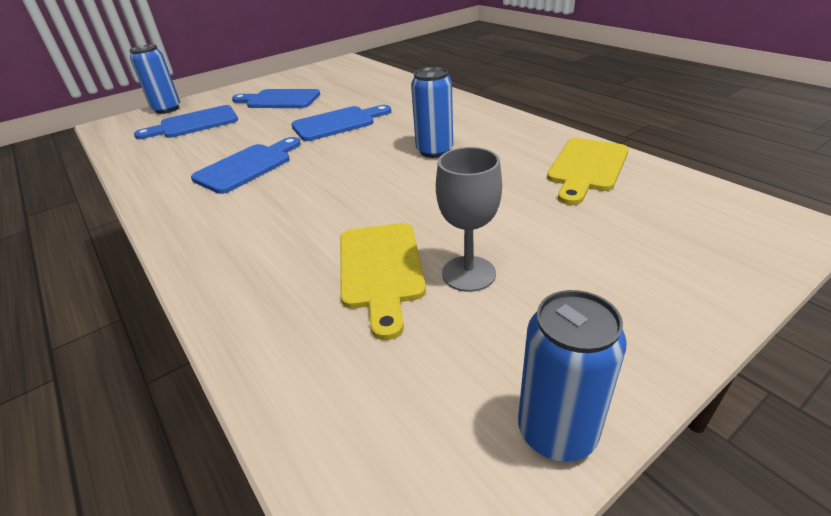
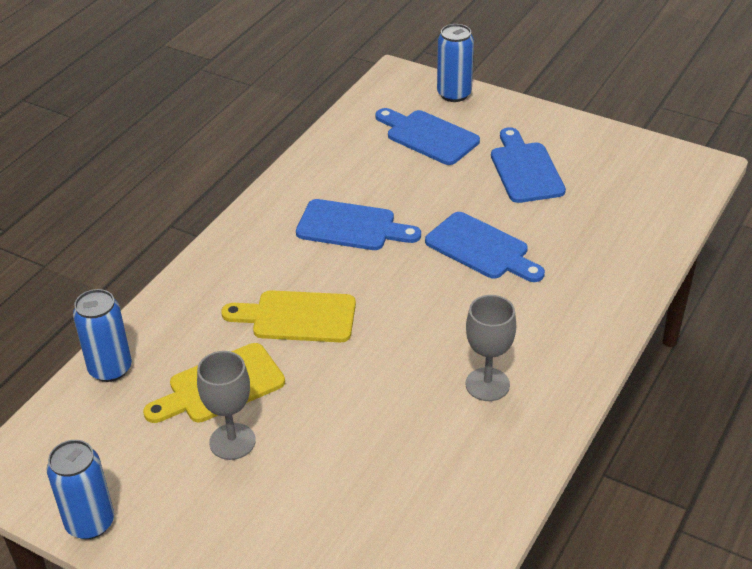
camera: 65 degrees right, 5 degrees up
(434, 151) = (444, 355): blue can -> blue can (110, 369)
(478, 141) = (487, 384): none -> grey goblet
(587, 167) = (457, 494): yellow cutting board -> yellow cutting board (297, 317)

